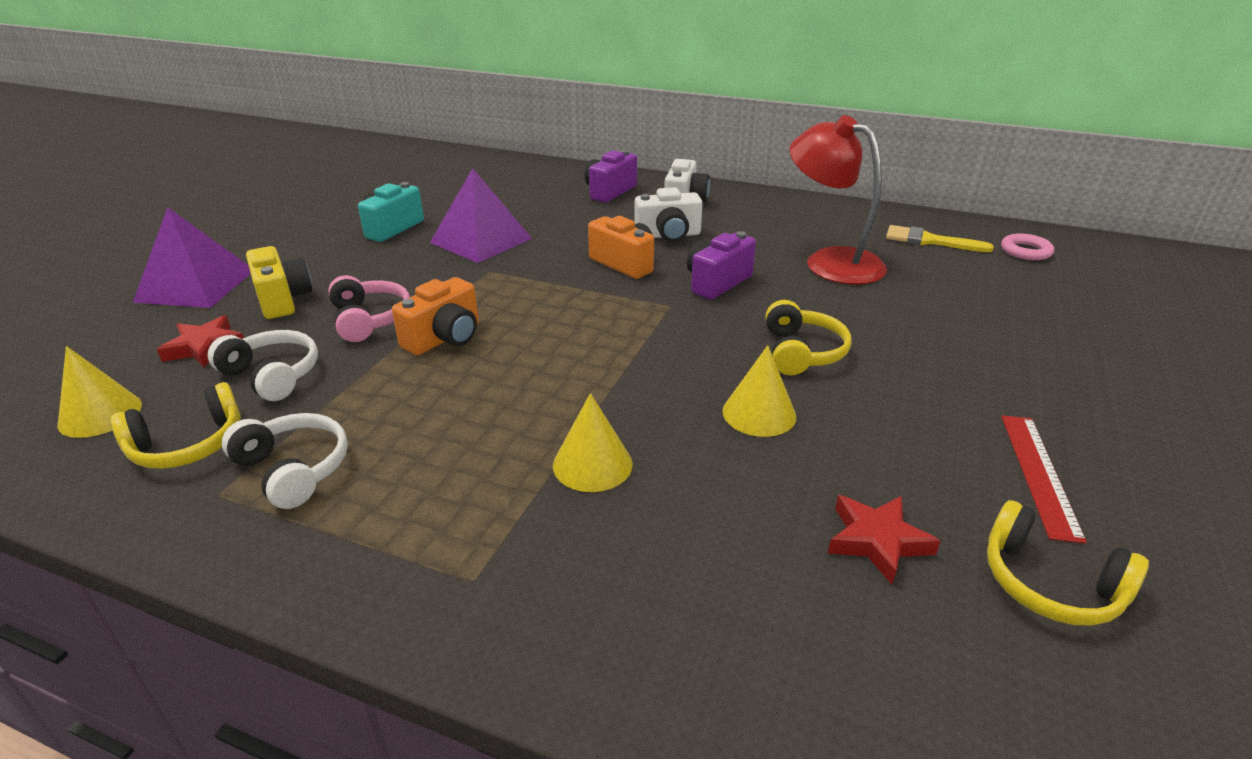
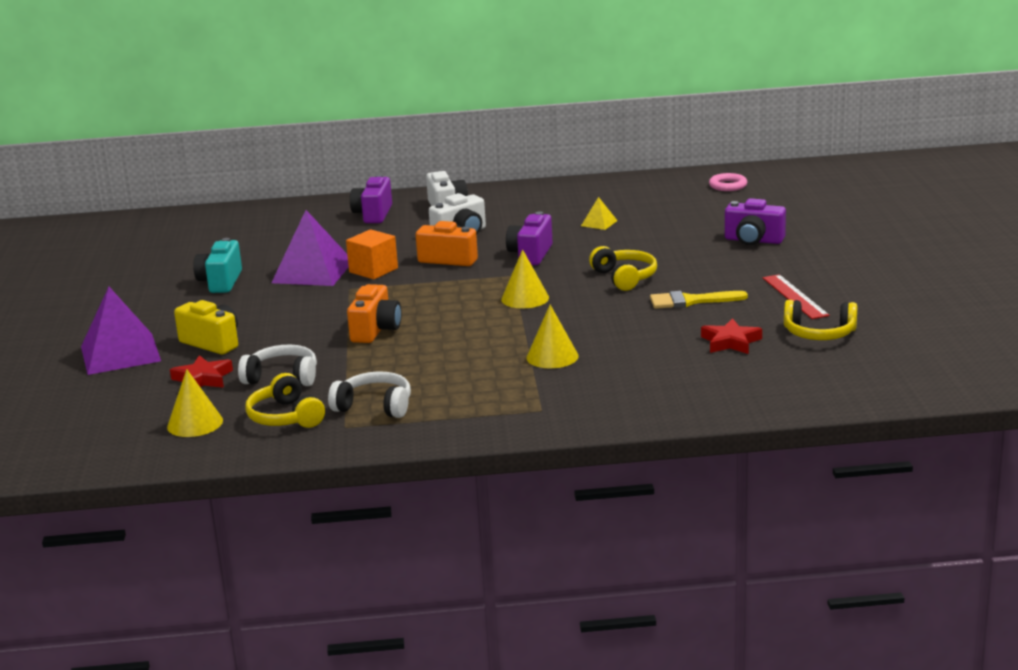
camera: 25 degrees left, 10 degrees down
(188, 444) = (285, 417): yellow headphones -> yellow headphones turned 120 degrees clockwise
(369, 319) = (302, 335): pink headphones -> none
(537, 255) = (373, 270): none -> orange cube
(759, 413) = (625, 312): yellow cone -> yellow cone (525, 298)
(830, 261) = (599, 223): red lamp -> yellow pyramid
(929, 241) = (657, 194): yellow brush -> yellow brush (691, 301)
(1020, 343) = (753, 240): none -> purple camera

